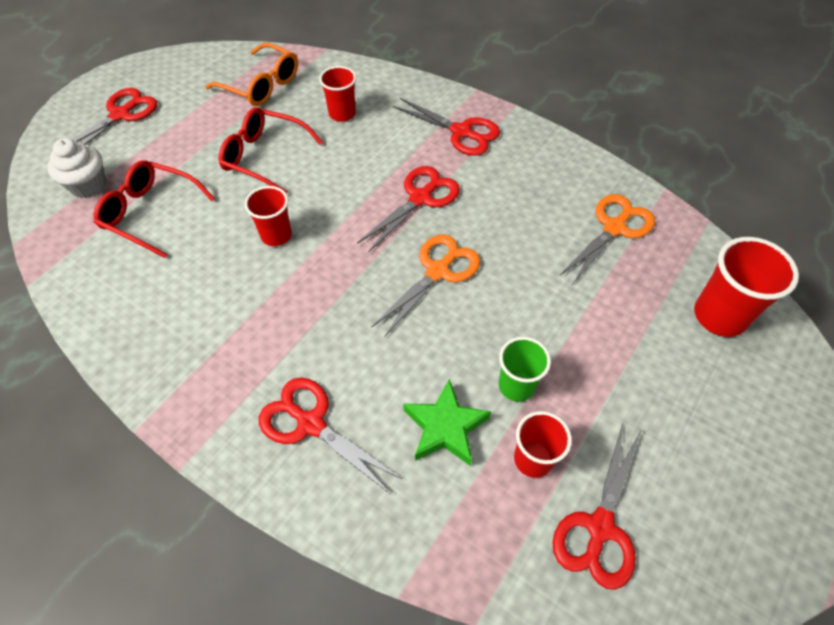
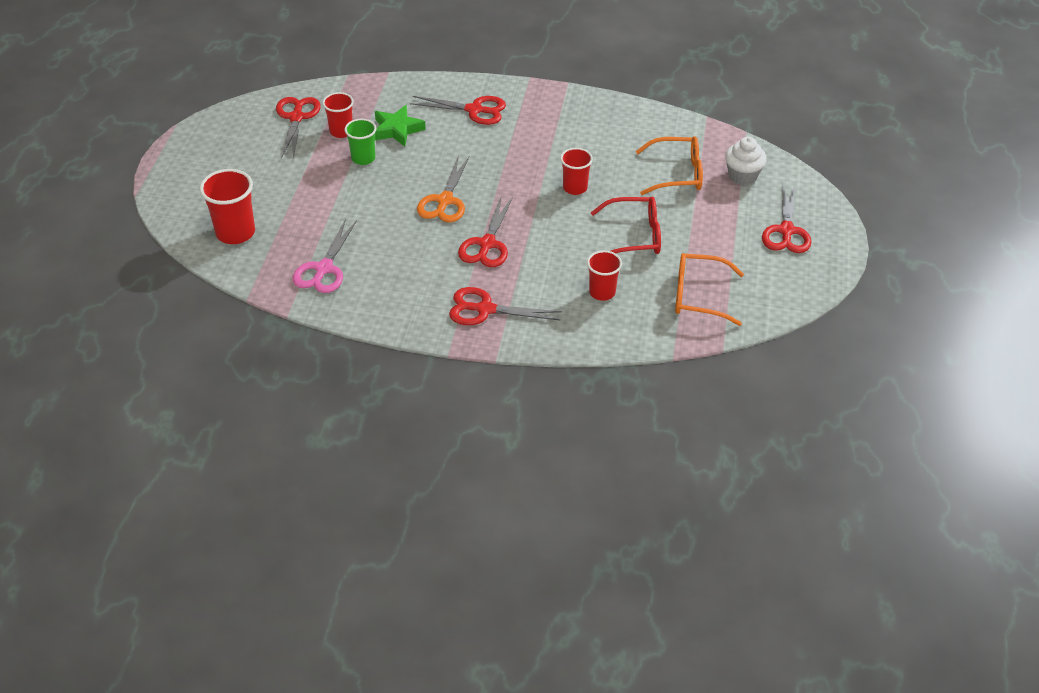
camera: 155 degrees right, 10 degrees down
(151, 213) = (677, 174): red glasses -> orange glasses
(614, 228) = (324, 269): orange scissors -> pink scissors

